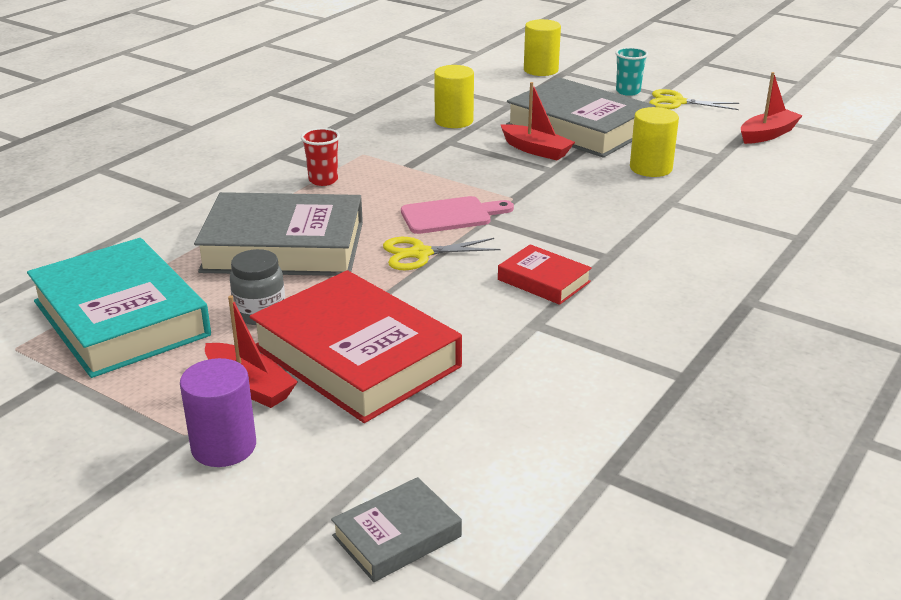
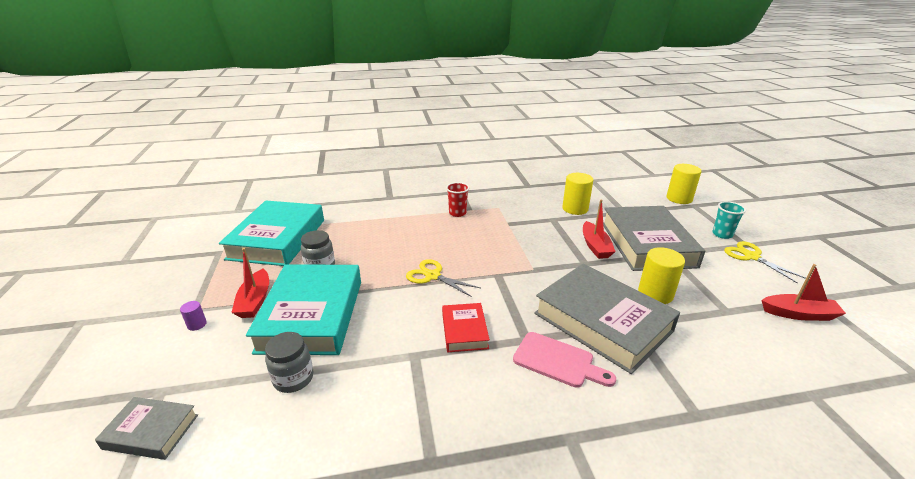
camera: 45 degrees right, 0 degrees up
(224, 446) = (197, 324): purple cylinder -> purple cylinder, size x0.48
(283, 247) = (384, 239): grey book -> grey book (602, 322)
(356, 357) = (311, 315): red book -> turquoise book
(451, 215) = (483, 262): pink cutting board -> pink cutting board (558, 361)
(455, 410) = (293, 378): none -> grey jar

